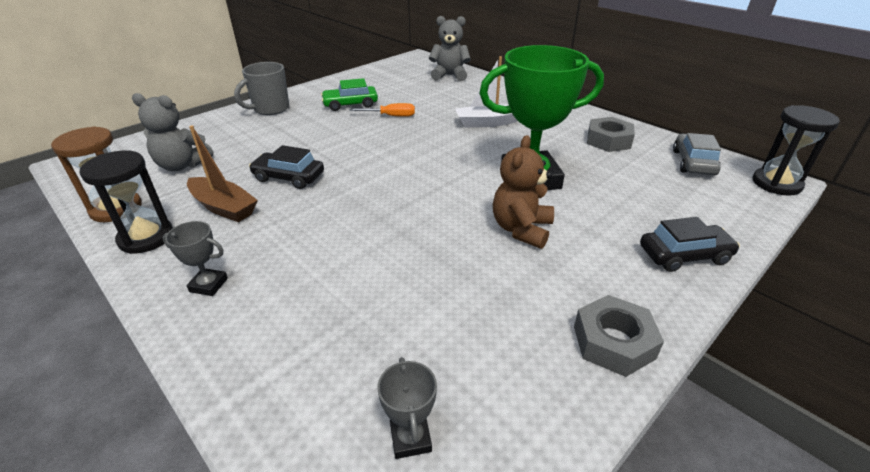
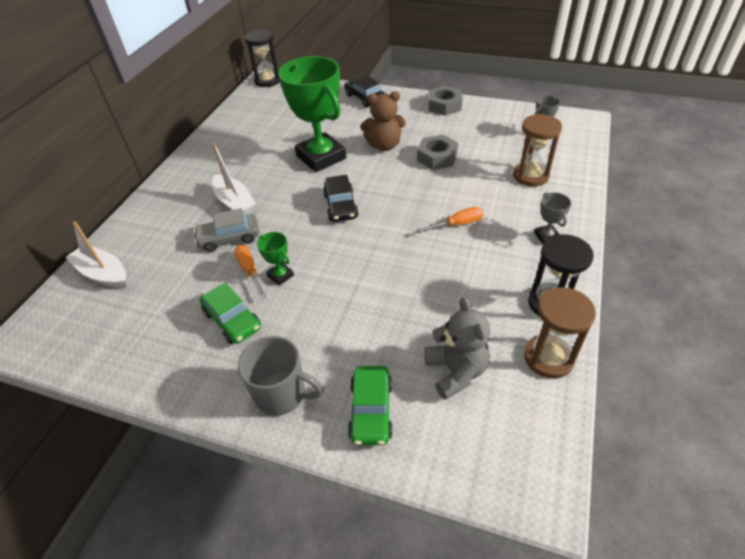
camera: 115 degrees left, 10 degrees up
(213, 130) = (371, 410): none -> green car
(223, 207) = (481, 286): brown boat -> none
(289, 177) = (412, 275): black car -> black car (341, 206)
(314, 227) = (457, 224): none -> orange screwdriver
(319, 341) = (530, 176): none -> brown hourglass
(370, 125) = (280, 275): none -> green trophy
(449, 75) = (103, 274): grey teddy bear -> white boat
(608, 140) = (239, 139): grey nut -> grey nut (437, 157)
(693, 162) = (256, 105): grey car -> grey car (229, 238)

